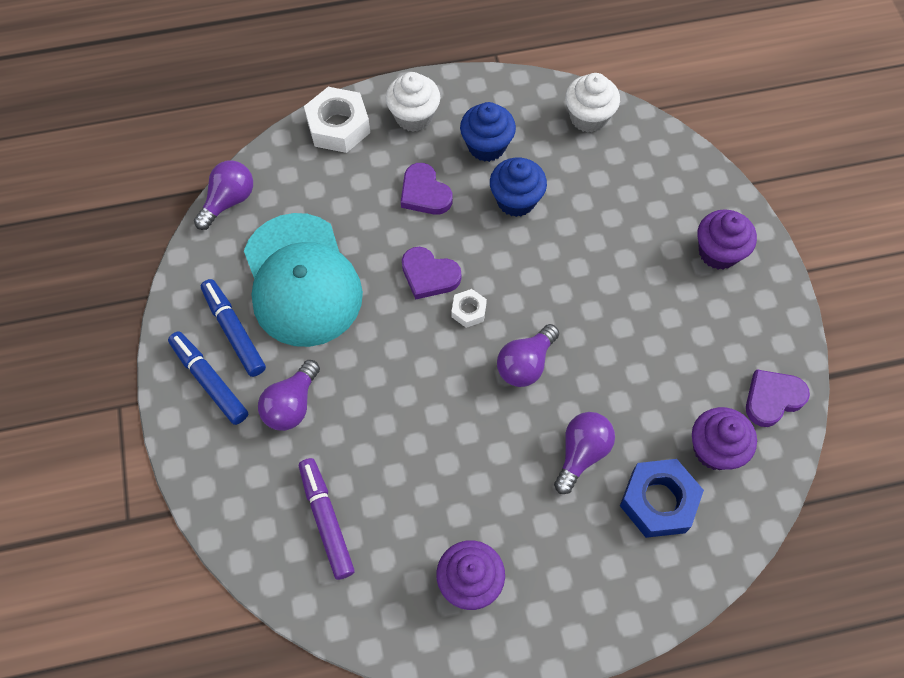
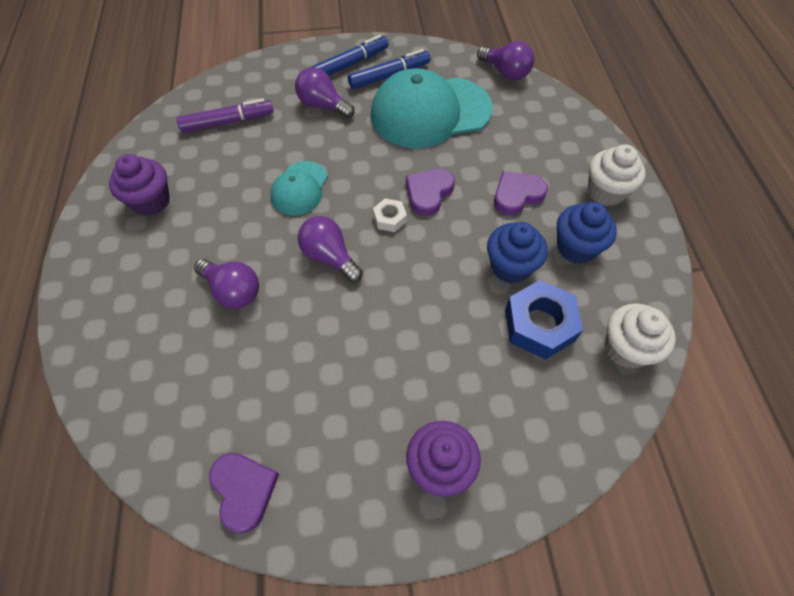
camera: 95 degrees right, 5 degrees down
(338, 126) = (587, 138): white nut -> none
(434, 410) = (299, 188): none -> turquoise cap
(658, 501) = (168, 349): blue nut -> blue nut (539, 325)
(715, 449) = (203, 413): purple cupcake -> none

